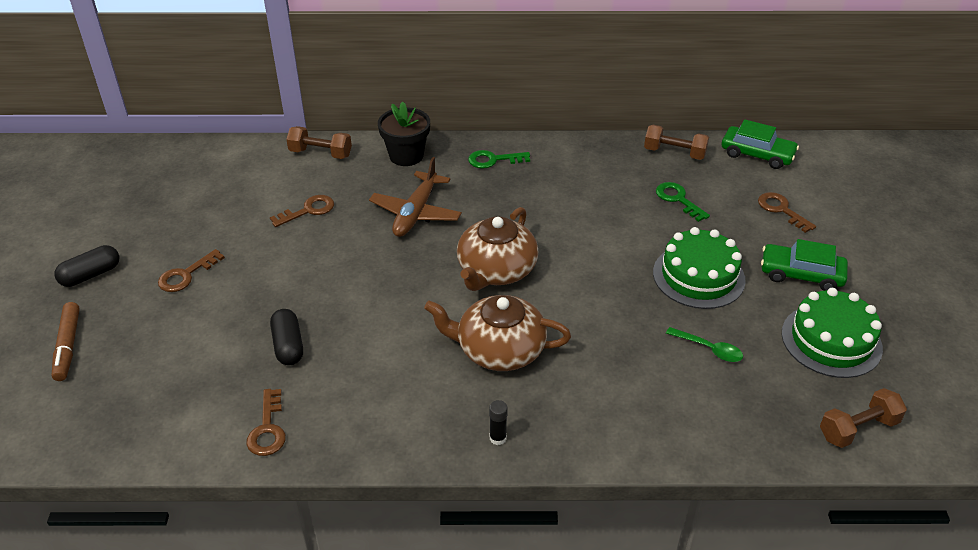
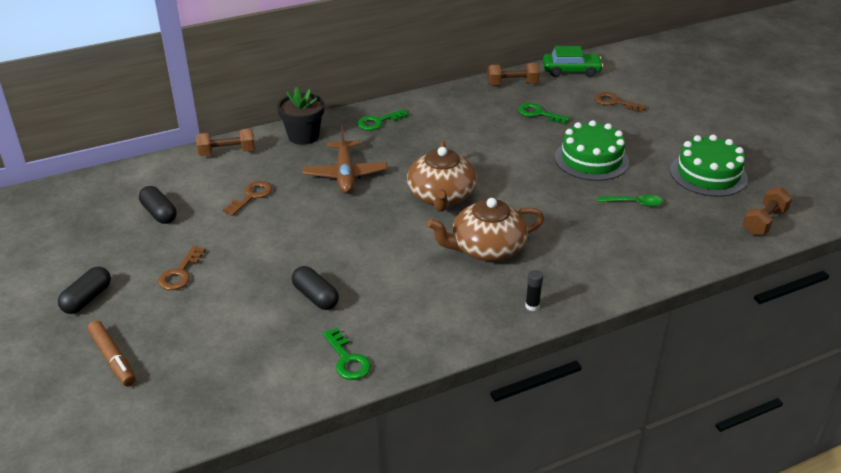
camera: 25 degrees left, 5 degrees down
(213, 203) = (159, 213): none -> black capsule
(268, 429) = (347, 359): brown key -> green key
(801, 274) = (658, 139): green car -> none

